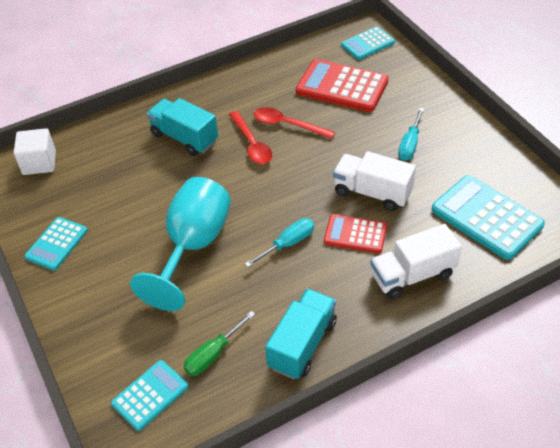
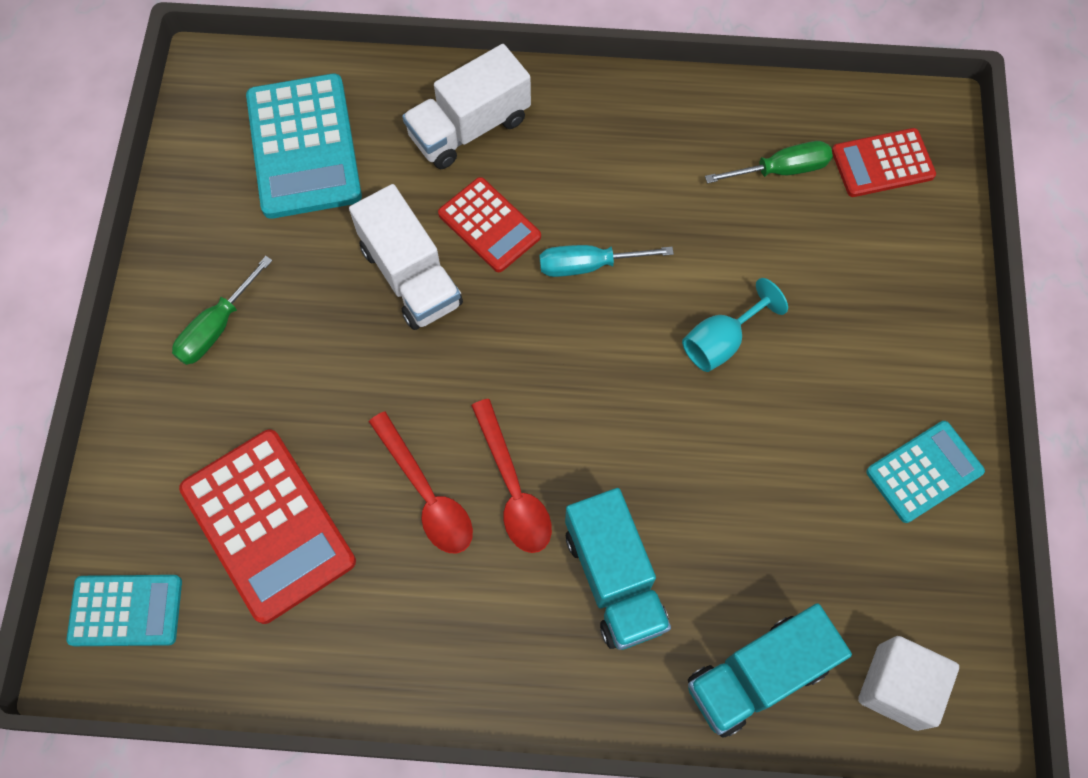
camera: 150 degrees left, 20 degrees up
(150, 395) = (882, 163): turquoise calculator -> red calculator
(193, 246) = (721, 342): turquoise goblet -> turquoise goblet, size x0.49
(252, 144) = (513, 488): red spoon -> red spoon turned 150 degrees clockwise
(302, 344) = (667, 121): turquoise truck -> turquoise truck (757, 675)
(410, 144) = (280, 326): turquoise screwdriver -> none
(412, 275) = (469, 128): white truck -> white truck turned 135 degrees clockwise
(437, 130) = (217, 326): none -> green screwdriver

